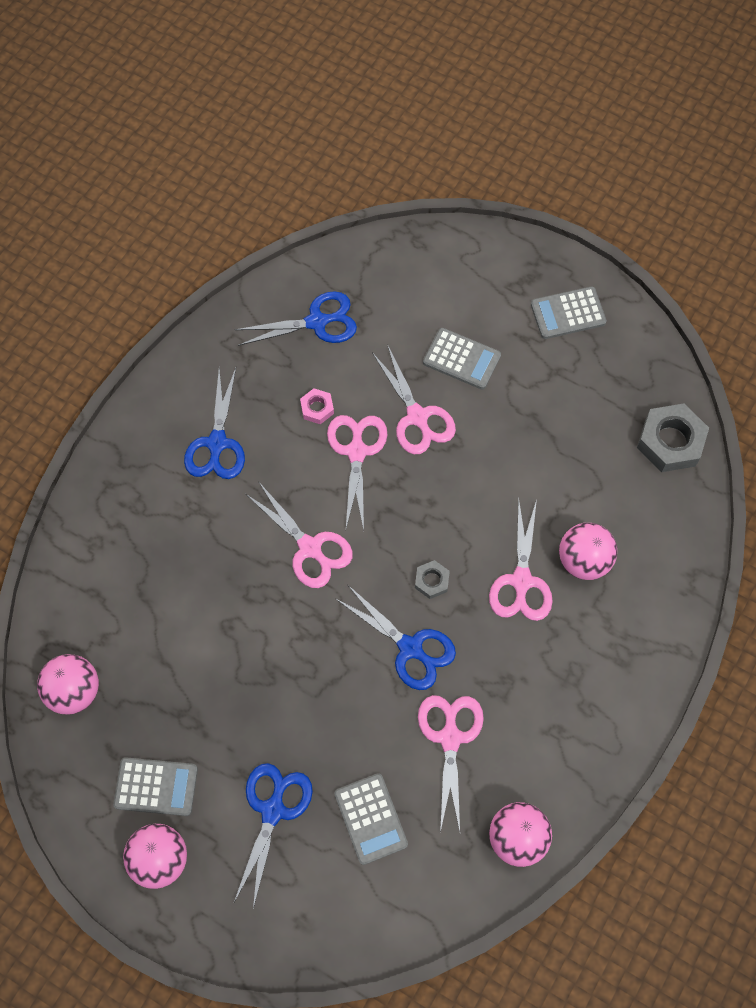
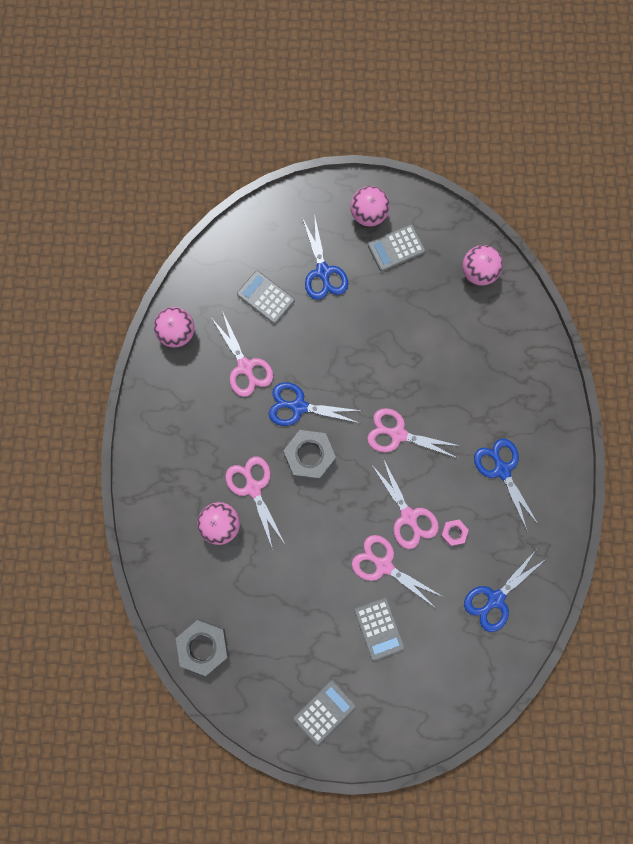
camera: 150 degrees right, 10 degrees up
(431, 581) = (309, 456): grey nut -> grey nut, size x1.94
(461, 359) = (379, 628): grey calculator -> grey calculator turned 105 degrees counterclockwise

